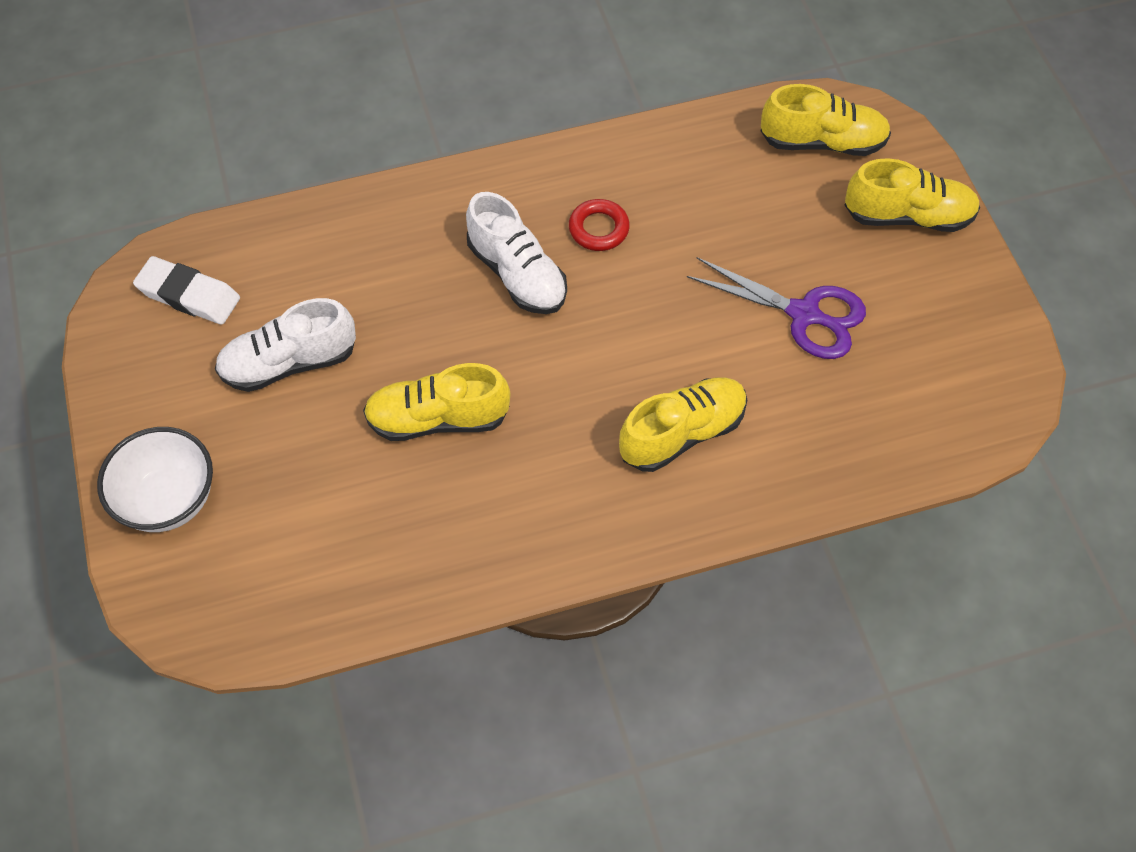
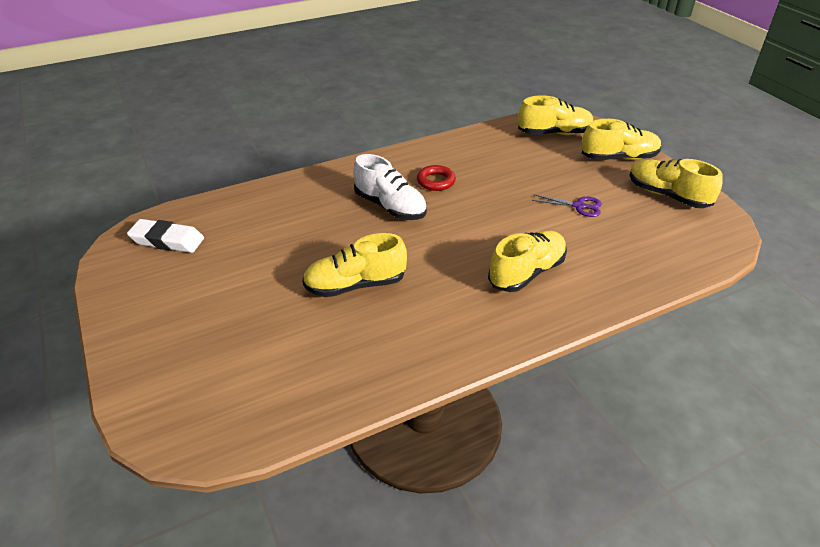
camera: 10 degrees left, 20 degrees down
(169, 500) = (158, 357): white bowl -> none
(289, 363) = (243, 267): white shoe -> none
(804, 314) = (579, 206): purple scissors -> purple scissors, size x0.59
(952, 312) = (667, 195): none -> yellow shoe

